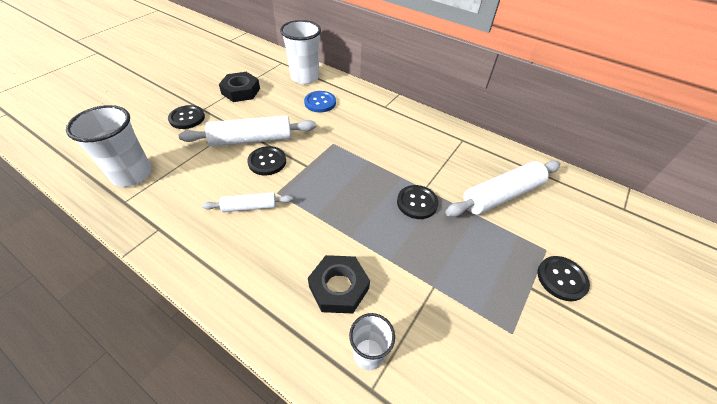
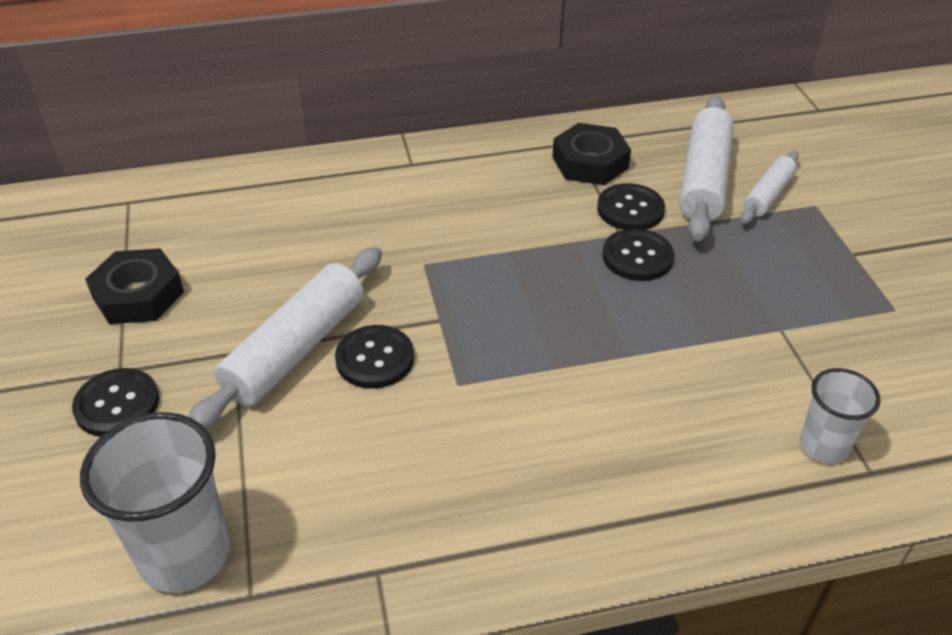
camera: 45 degrees left, 5 degrees down
(250, 207) = (455, 431): white rolling pin -> white rolling pin (768, 195)
(304, 77) = (215, 200): white cup -> none
(320, 102) = (308, 221): blue button -> none
(339, 287) = (702, 416): black nut -> black nut (590, 162)
(561, 279) = (863, 223): black button -> black button (630, 209)

